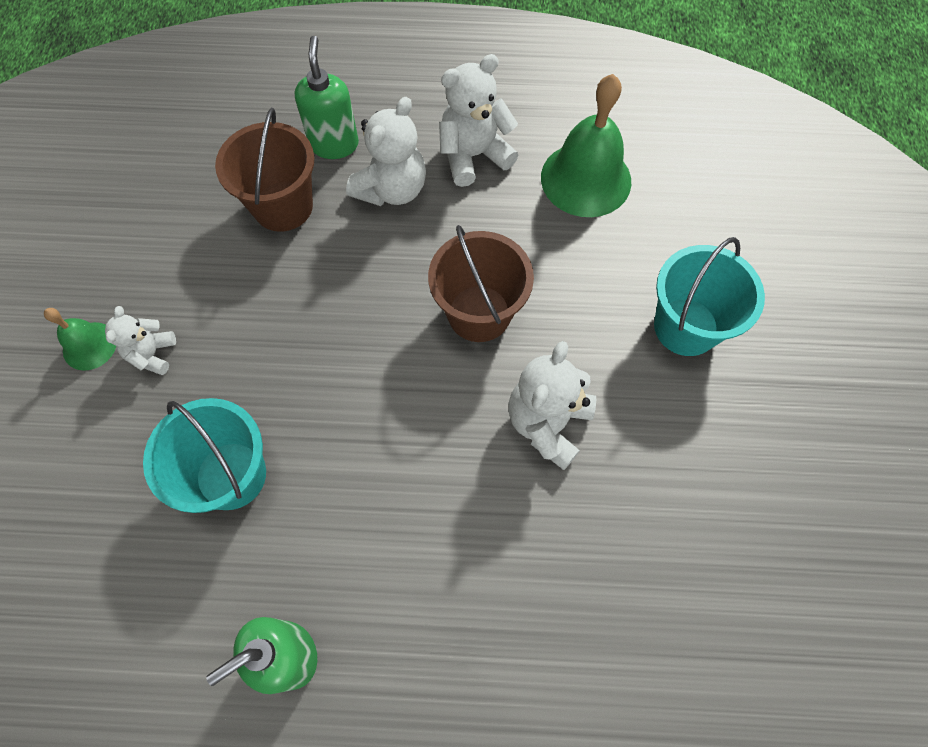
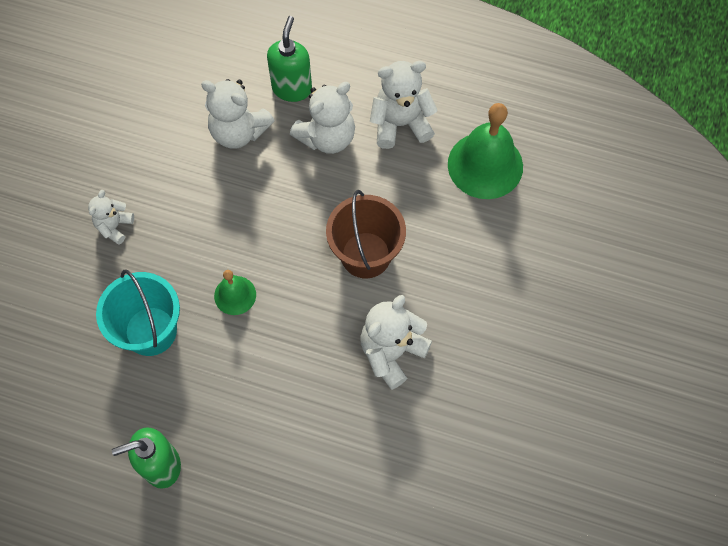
camera: 15 degrees right, 0 degrees up
(89, 346) = (70, 209): green bell -> green bell (235, 295)
(283, 206) = (238, 132): brown bucket -> white teddy bear
(685, 327) = (523, 305): turquoise bucket -> none

